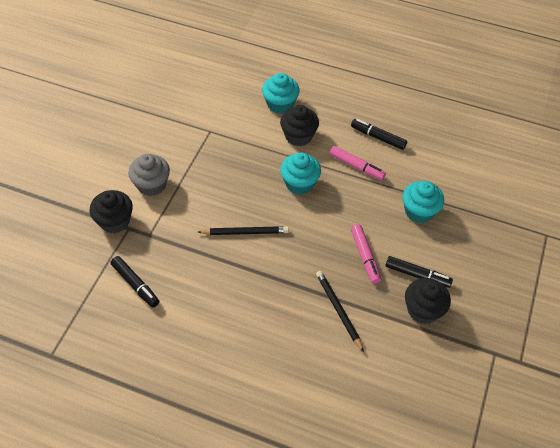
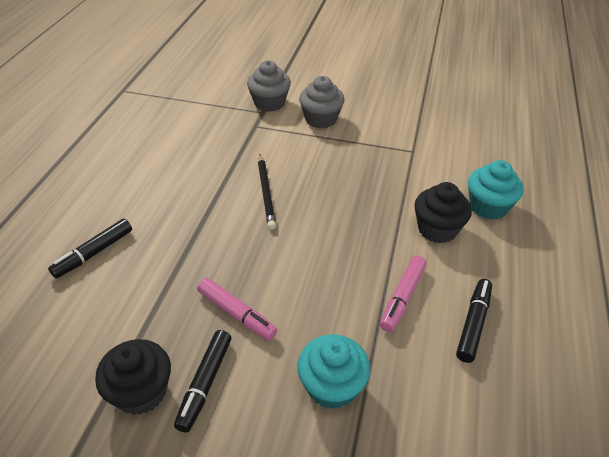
camera: 85 degrees right, 10 degrees down
(114, 221) = (269, 103): black cupcake -> grey cupcake
(135, 284) = (194, 124): black marker -> black marker (94, 253)
(299, 183) = (353, 236): turquoise cupcake -> none
(338, 310) = (150, 287): black pencil -> none
(365, 256) = (237, 314): pink marker -> pink marker turned 120 degrees counterclockwise

